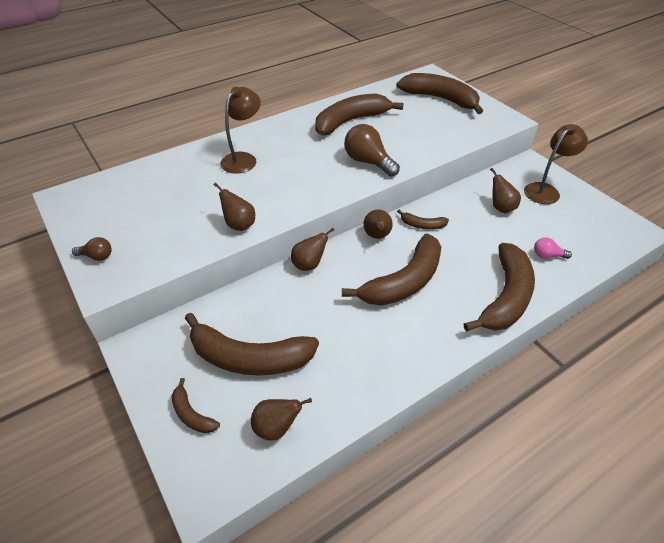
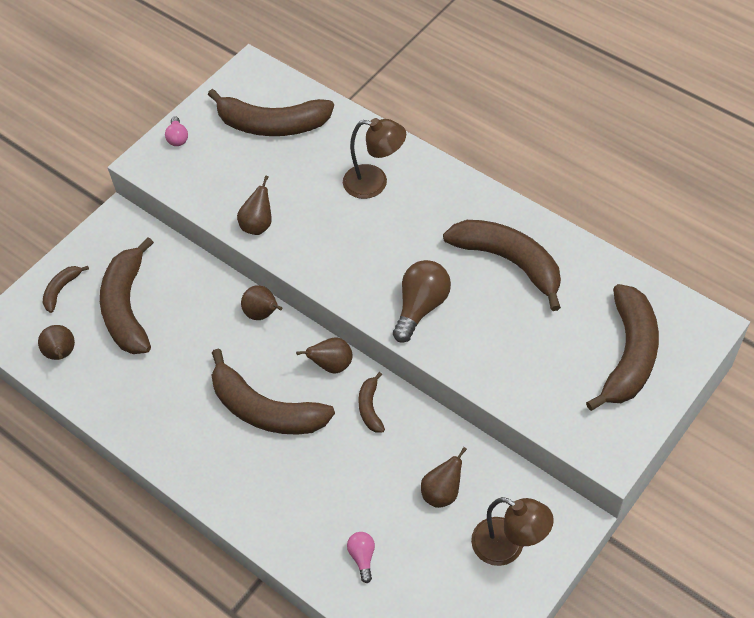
camera: 75 degrees right, 10 degrees up
(97, 256) = (178, 138): brown light bulb -> pink light bulb
(506, 297) = (273, 516): brown banana -> brown banana (272, 125)

